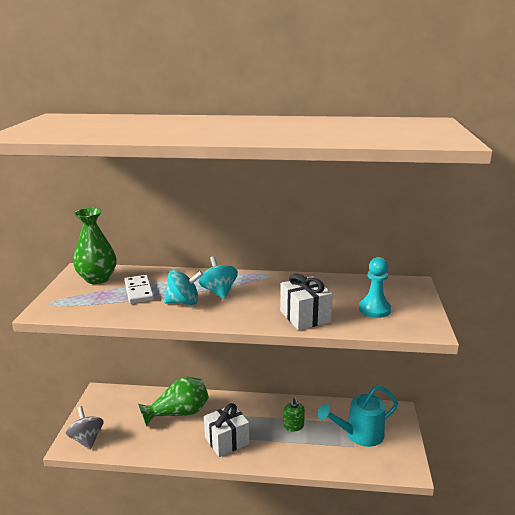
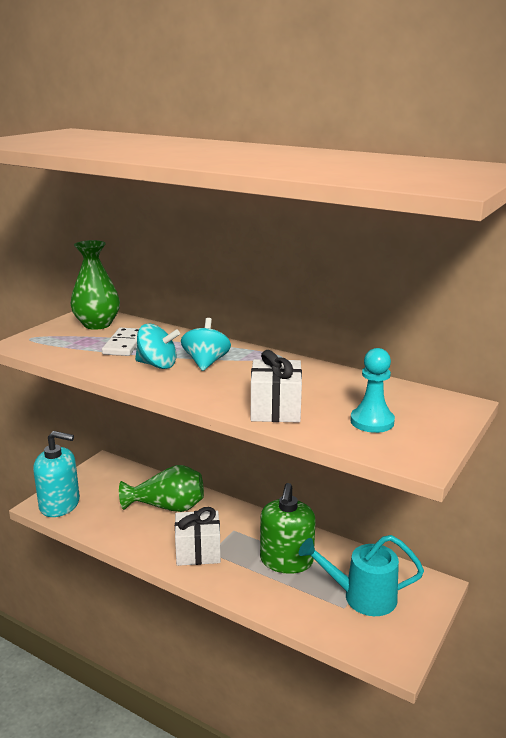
camera: 25 degrees right, 0 degrees up
(87, 439) = (60, 504): grey spinning top -> turquoise soap dispenser
(293, 426) = (286, 560): green soap dispenser -> green soap dispenser, size x1.95

